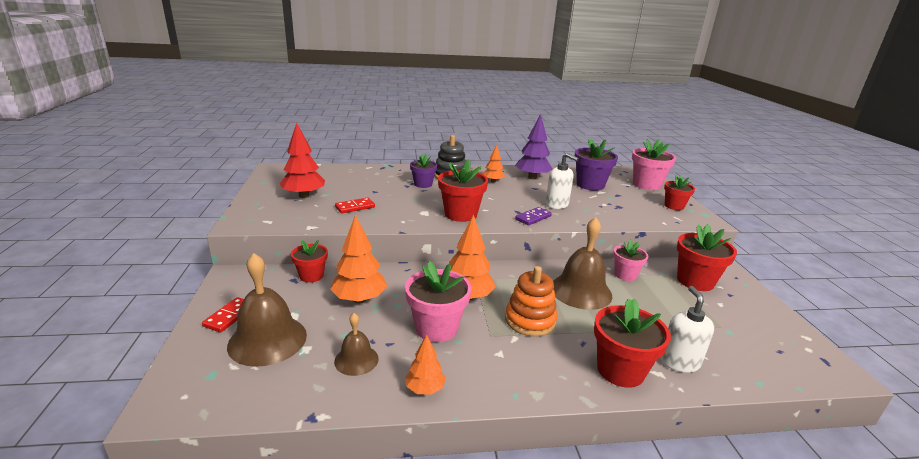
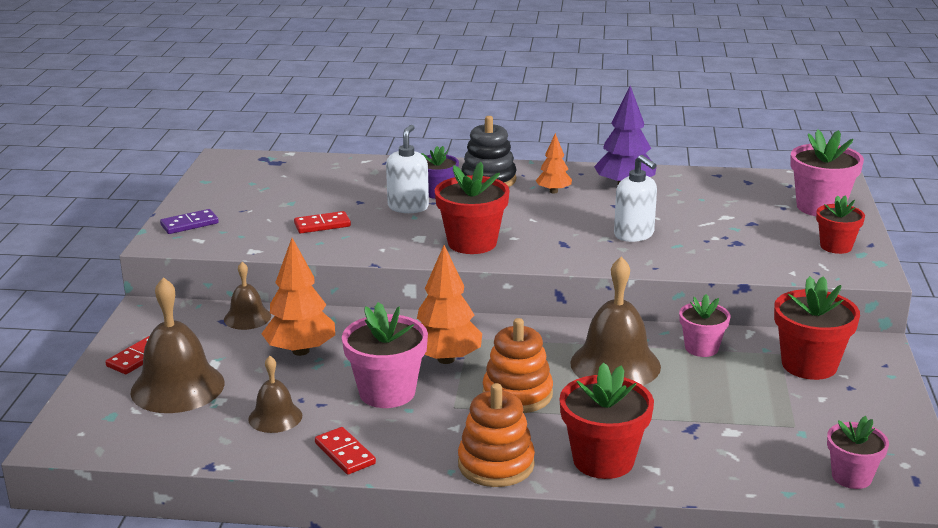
camera: 15 degrees right, 0 degrees up
(304, 196) = (256, 205): red tree -> none
(311, 276) = (247, 317): red flower pot -> brown bell
(425, 389) = (345, 453): orange tree -> red domino
(533, 218) = (580, 254): purple domino -> purple domino (189, 224)
(546, 384) = (496, 464): none -> orange stacking toy
(590, 185) = (716, 204): purple flower pot -> none
(679, 362) = (693, 459): white soap dispenser -> white soap dispenser (408, 207)
(787, 363) = (851, 477): none -> pink flower pot

